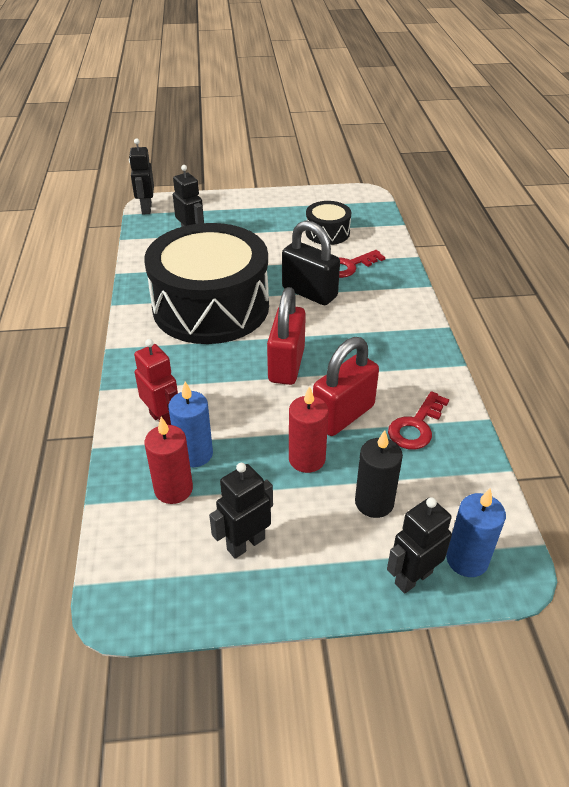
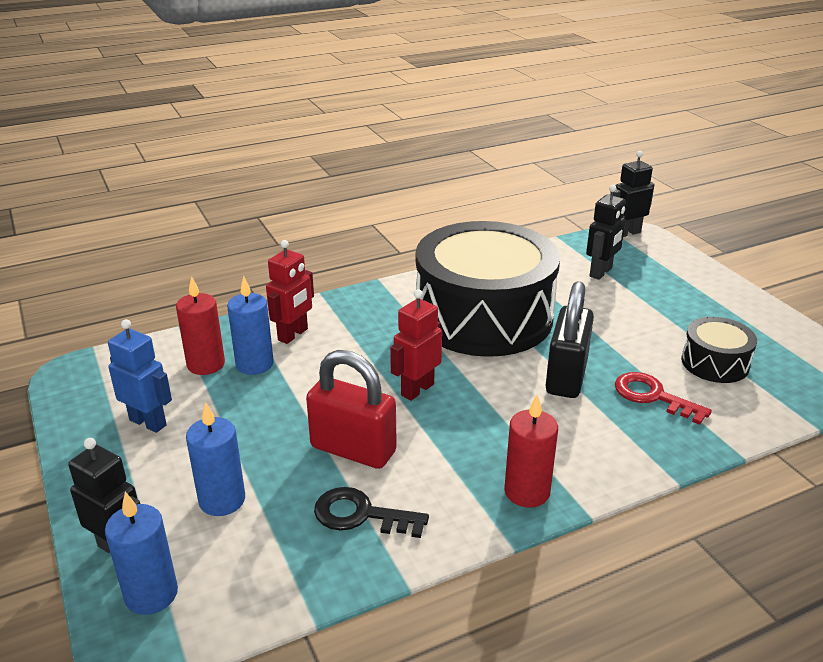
camera: 70 degrees right, 10 degrees down
(245, 544) = (148, 422): black robot -> blue robot
(286, 365) = (417, 389): red padlock -> red robot
(307, 459) = (272, 437): red candle -> red candle (527, 492)
(374, 502) = (222, 500): black candle -> blue candle
(416, 426) = (361, 515): red key -> black key

